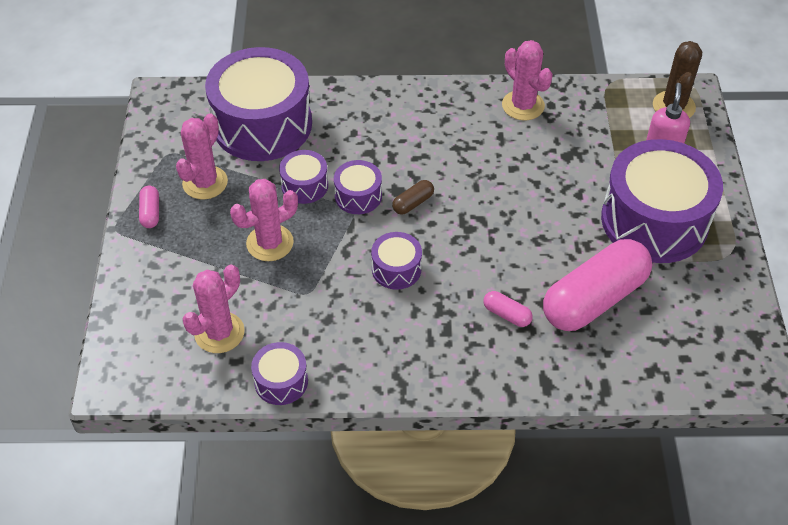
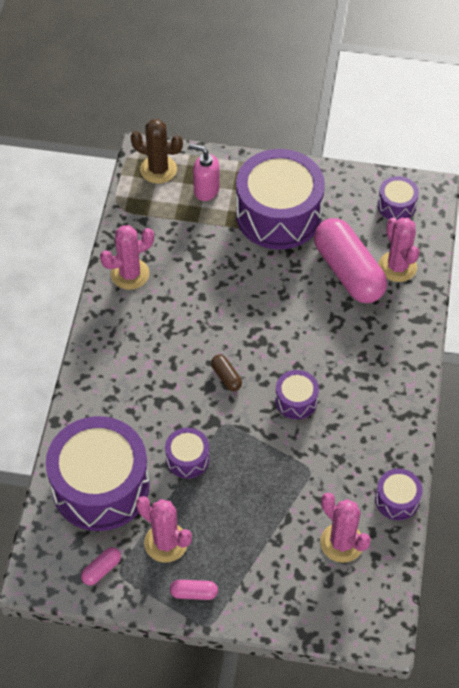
camera: 80 degrees left, 5 degrees up
(270, 243) = (250, 494): pink cactus -> pink cactus (397, 266)
(358, 196) = (209, 417): purple drum -> purple drum (396, 205)
(507, 314) = (354, 331): pink capsule -> pink capsule (101, 569)

